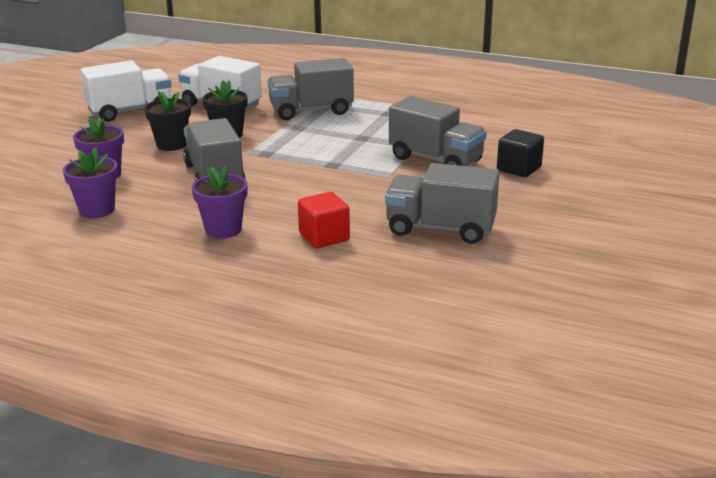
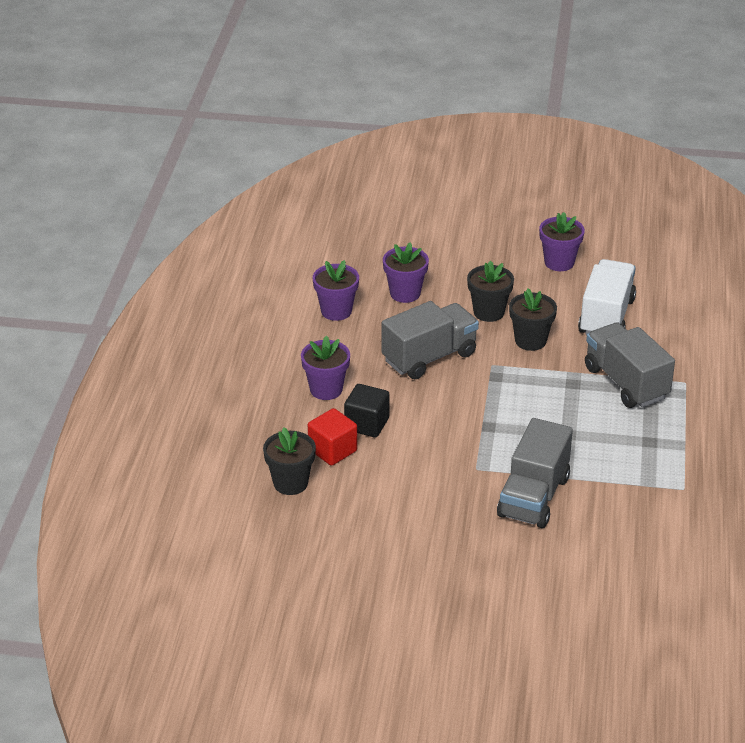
camera: 75 degrees right, 10 degrees up
(130, 111) = (559, 262): white truck -> purple flower pot
(364, 265) = (290, 483): none -> black flower pot
(440, 229) = (374, 520): grey truck -> none
(519, 169) = (538, 562): black cube -> black cube (367, 424)

